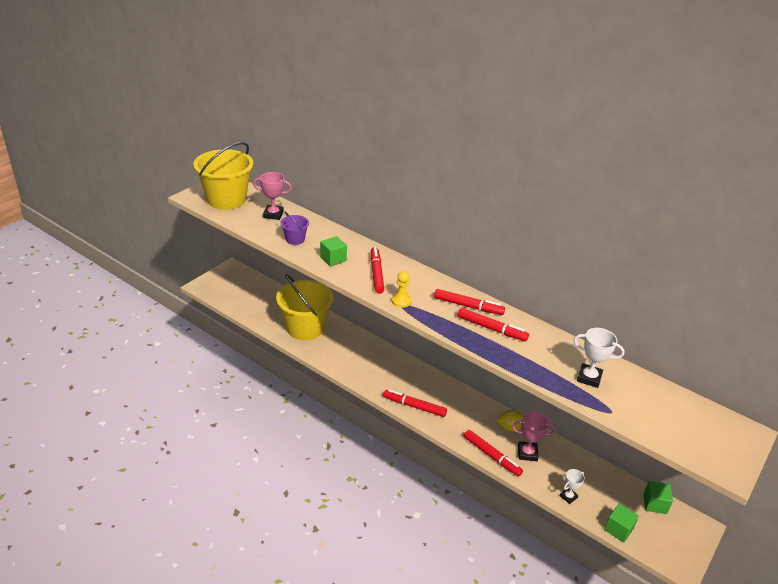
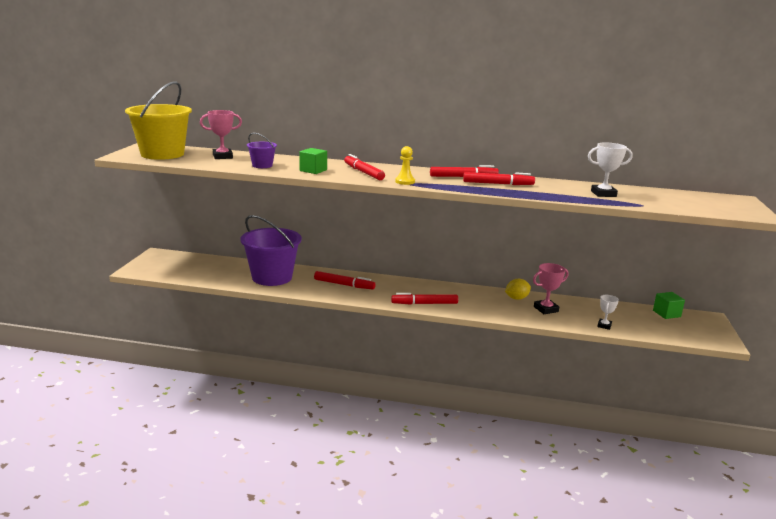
camera: 25 degrees left, 15 degrees down
(305, 328) = (272, 277): yellow bucket -> purple bucket
(491, 456) = (520, 317): red marker -> red marker (344, 285)
(618, 529) = (660, 334): green cube -> none

